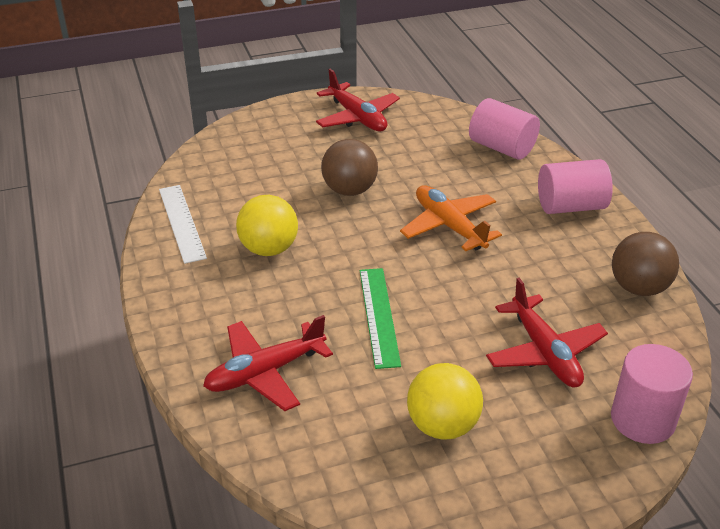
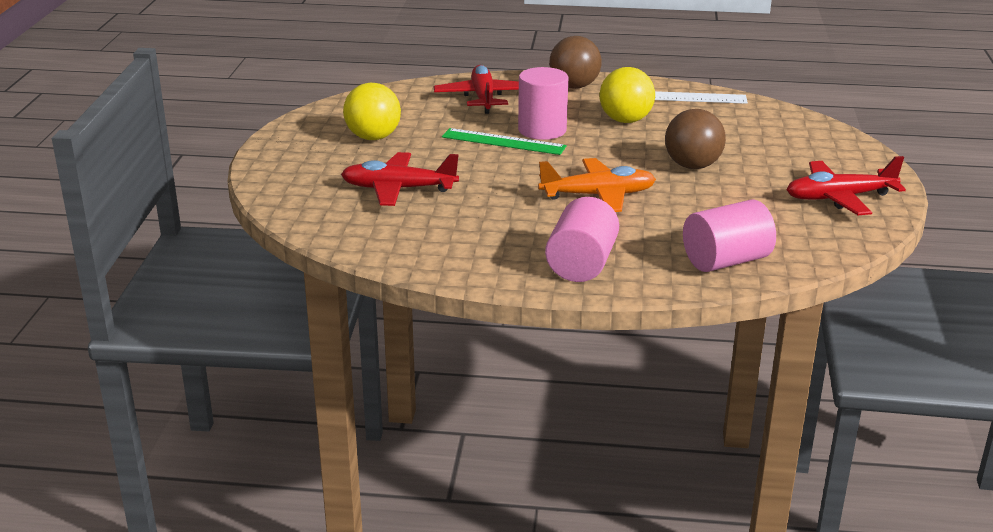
camera: 115 degrees right, 10 degrees down
(638, 287) = (427, 255): brown ball -> brown ball (574, 86)
(642, 419) = (293, 203): pink cylinder -> pink cylinder (542, 130)

